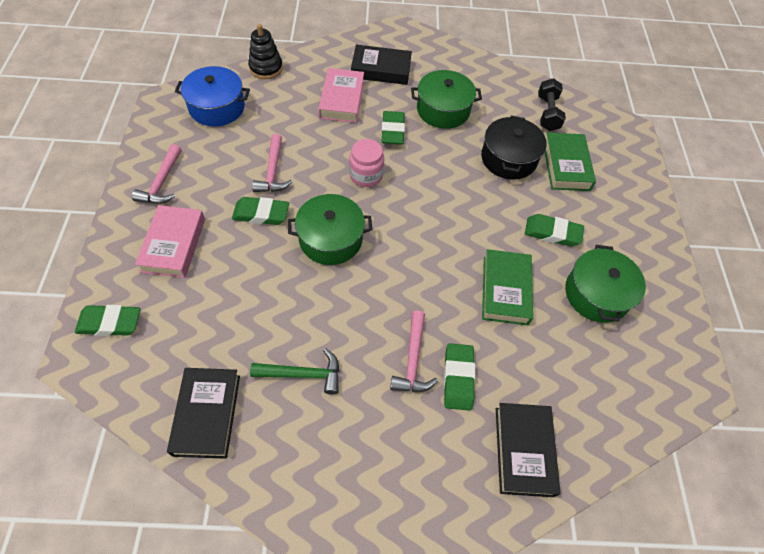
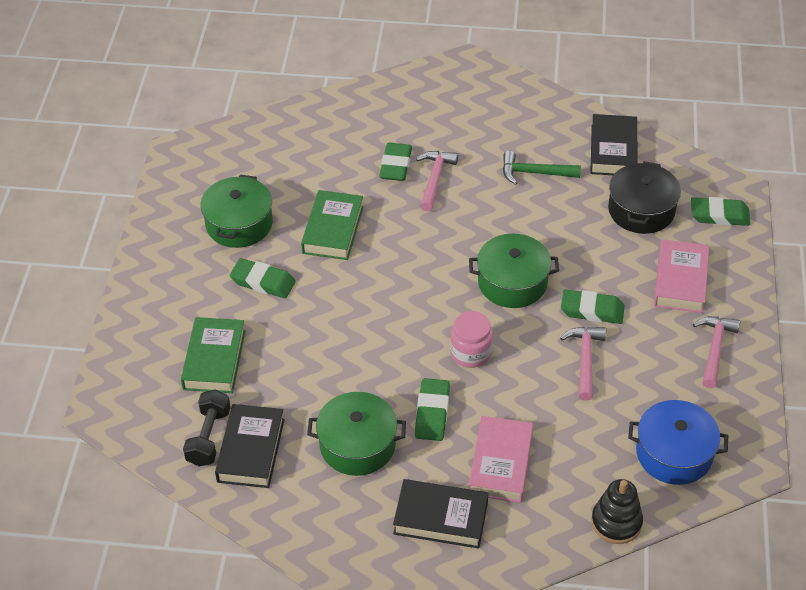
camera: 170 degrees left, 10 degrees down
(508, 158) = (285, 371): black pot -> black pot (641, 210)
(523, 451) = (351, 120): black book -> black book (251, 450)

